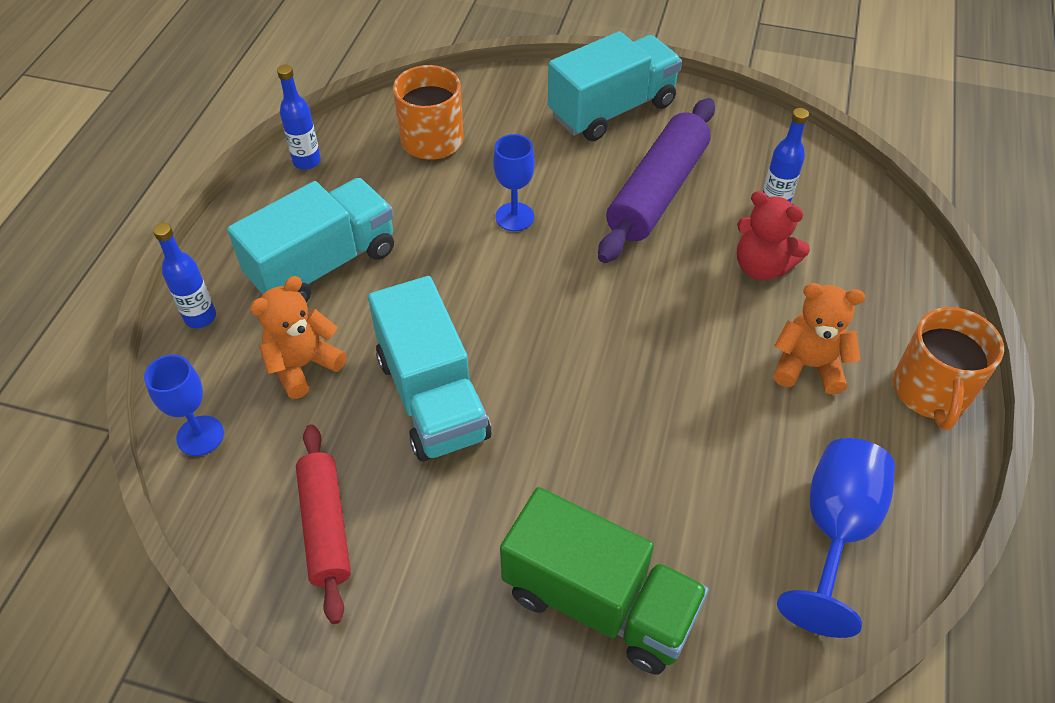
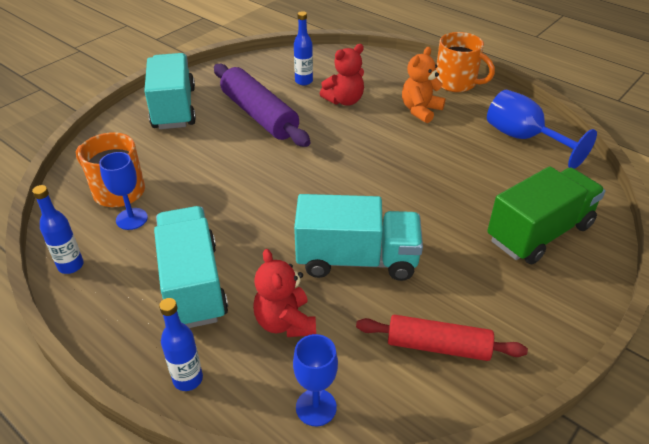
camera: 65 degrees left, 10 degrees down
(303, 365) = (285, 322): orange teddy bear -> red teddy bear
(514, 217) = (229, 176): blue goblet -> blue goblet (131, 219)

